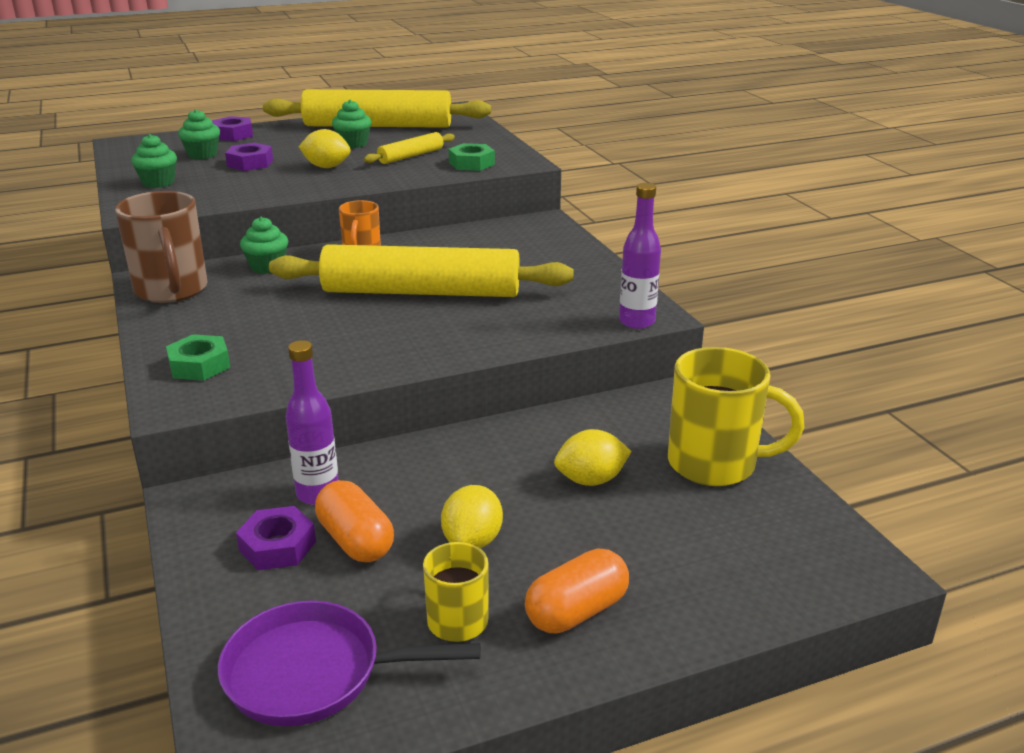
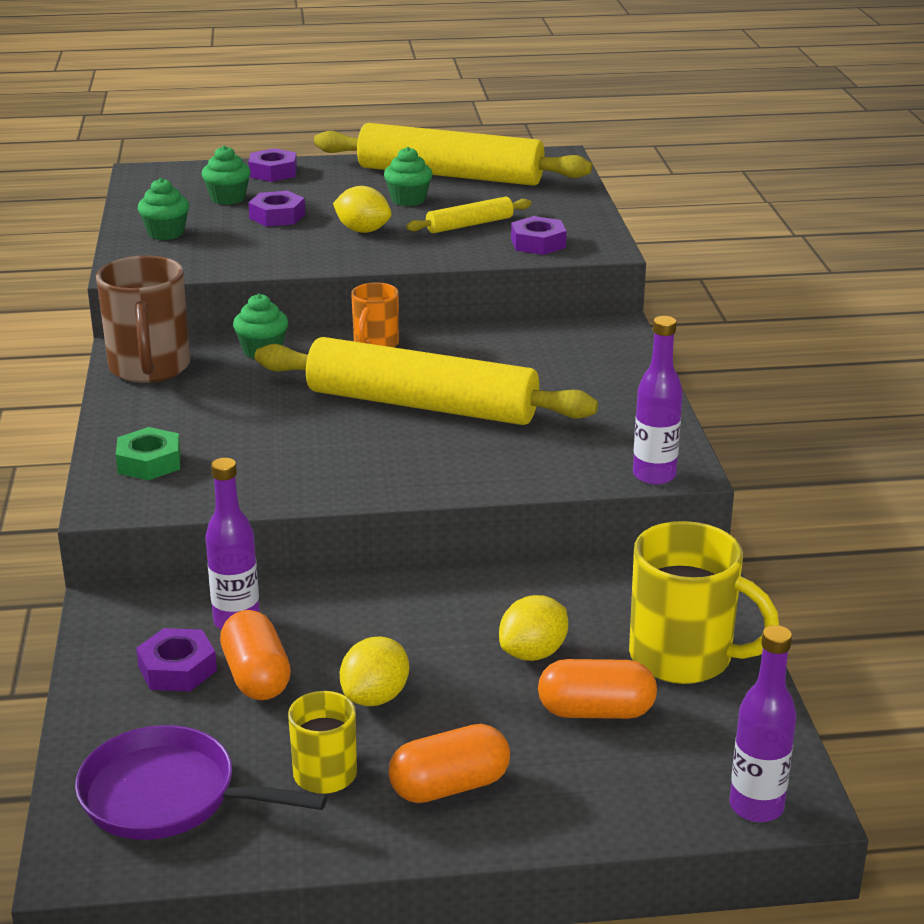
camera: 15 degrees right, 0 degrees up
(471, 163) = (538, 243): green nut -> purple nut
(591, 480) = (533, 653): yellow lemon -> yellow lemon turned 45 degrees counterclockwise
(668, 521) = (596, 711): none -> orange capsule
(843, 580) = (756, 807): none -> purple bottle

